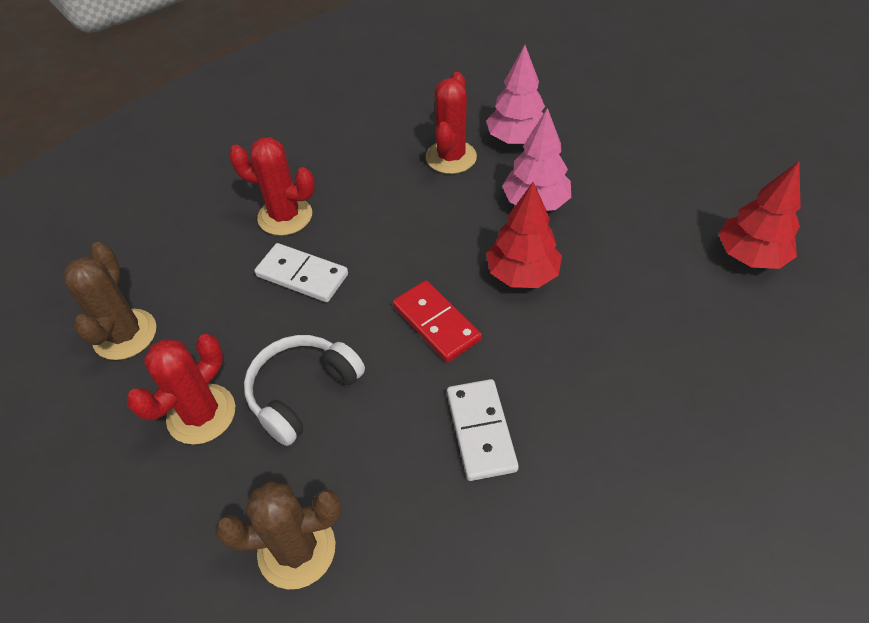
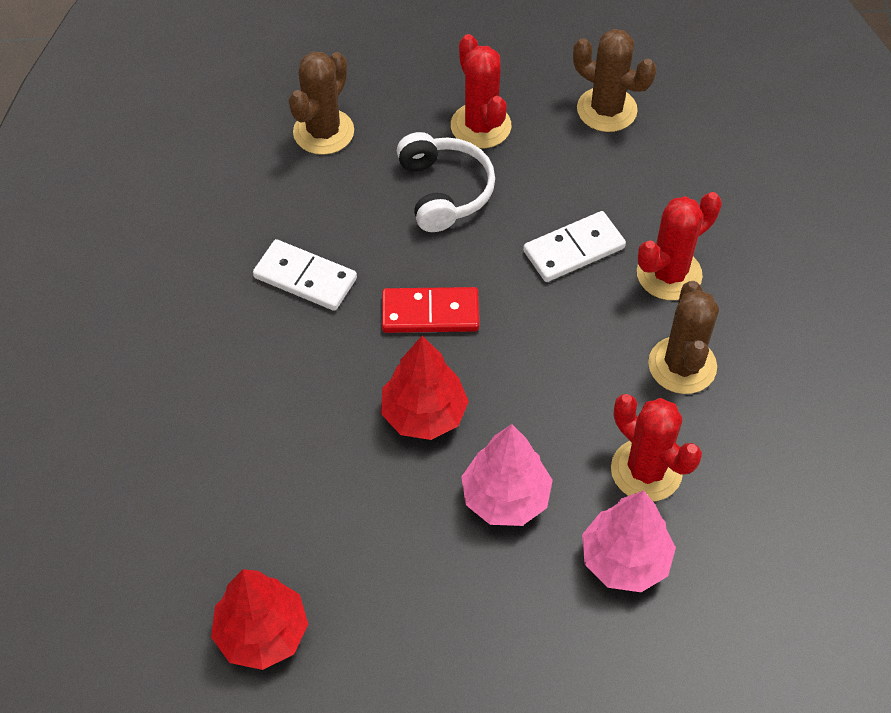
camera: 125 degrees right, 5 degrees up
(358, 177) = (682, 365): none -> brown cactus

